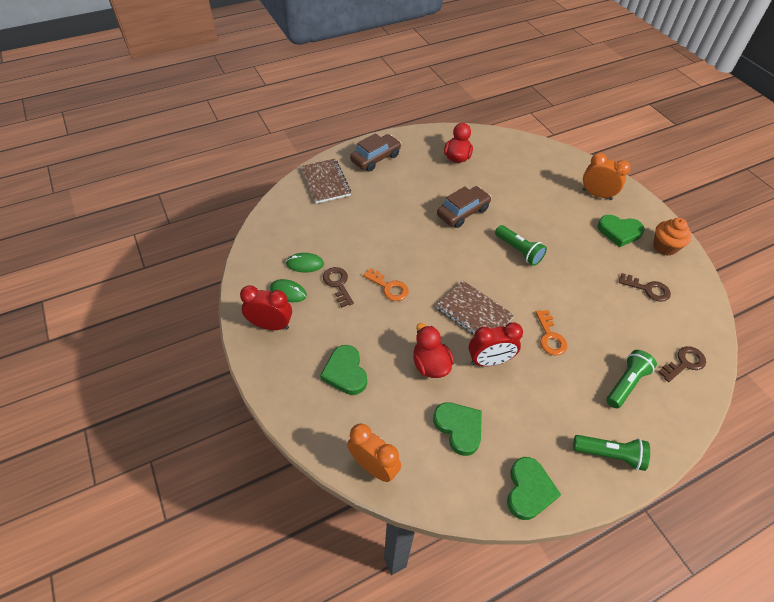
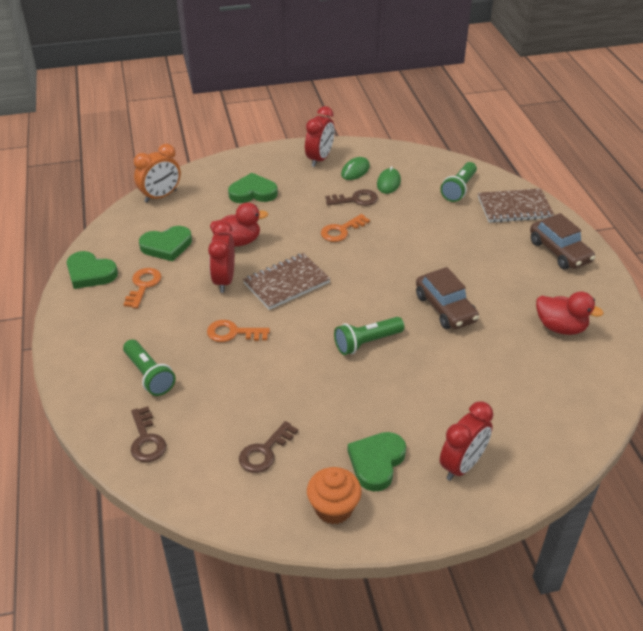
camera: 105 degrees right, 10 degrees down
(525, 429) = (143, 285): none -> orange key
(597, 194) = (462, 465): orange clock -> red clock
(610, 455) = (87, 334): green flashlight -> green flashlight (459, 189)

